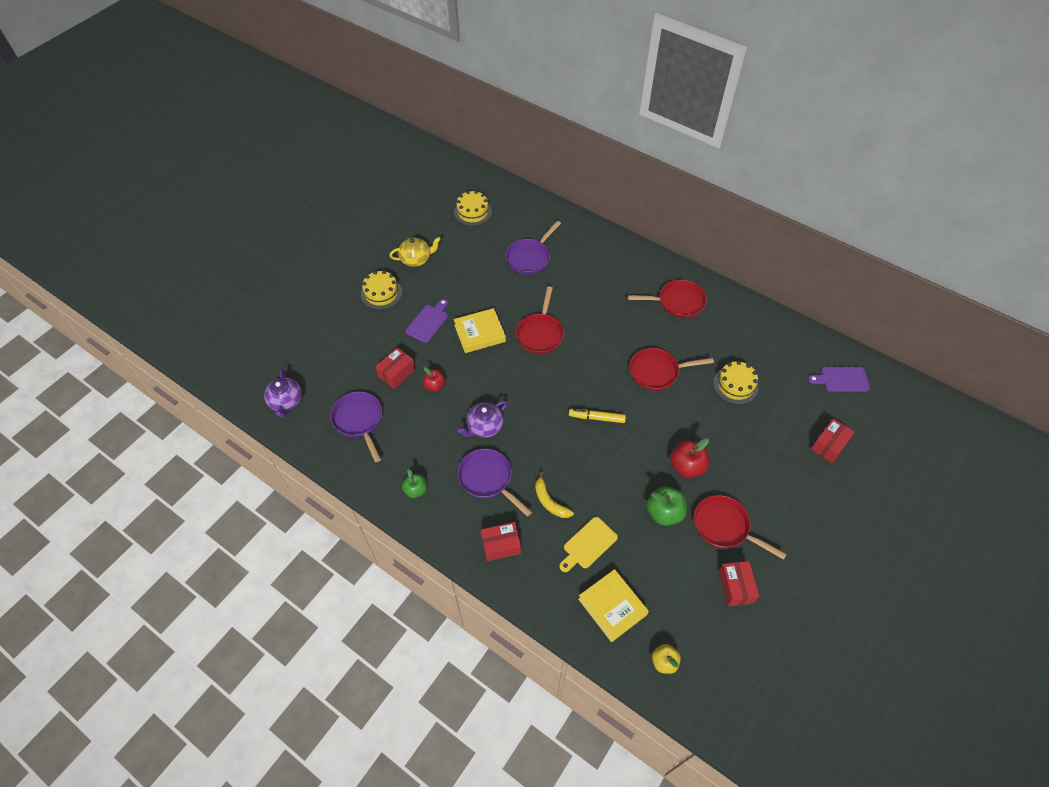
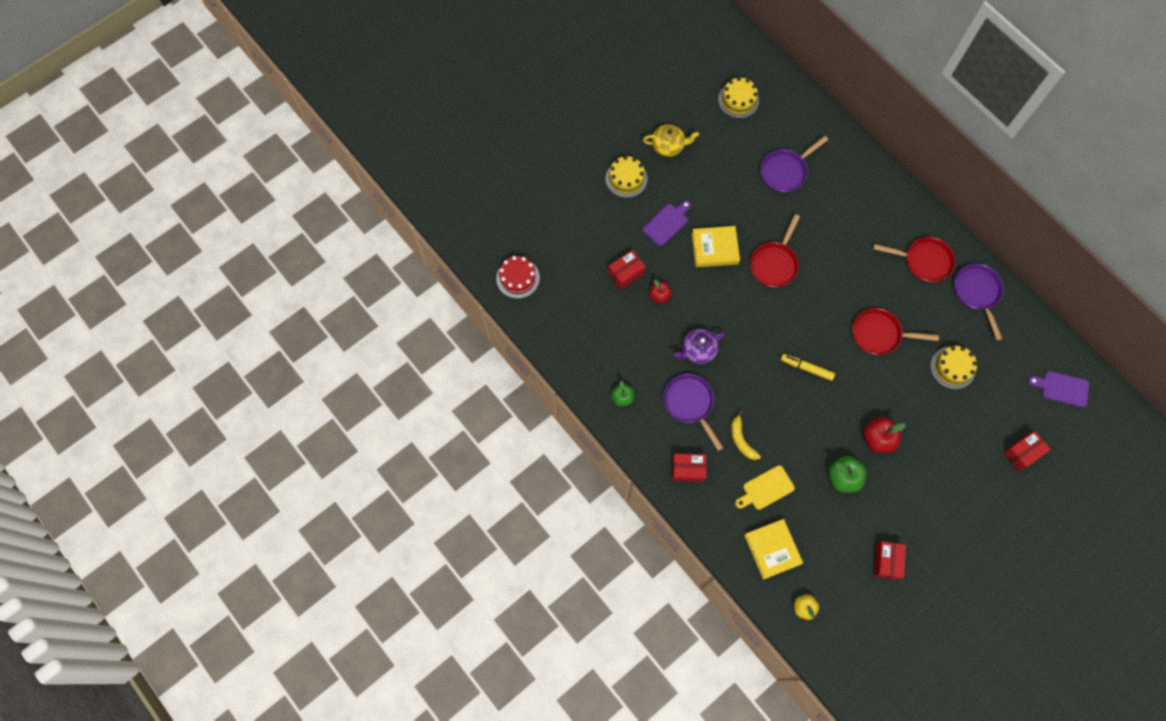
camera: 15 degrees right, 15 degrees up
(286, 402) = (518, 278): purple teapot -> red cake
(359, 421) = (582, 315): purple pan -> purple pan (977, 293)
(724, 527) = (895, 505): red pan -> none

